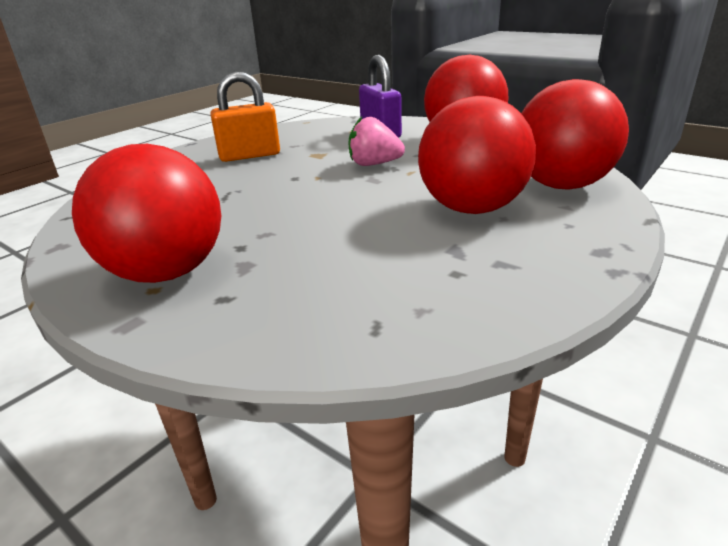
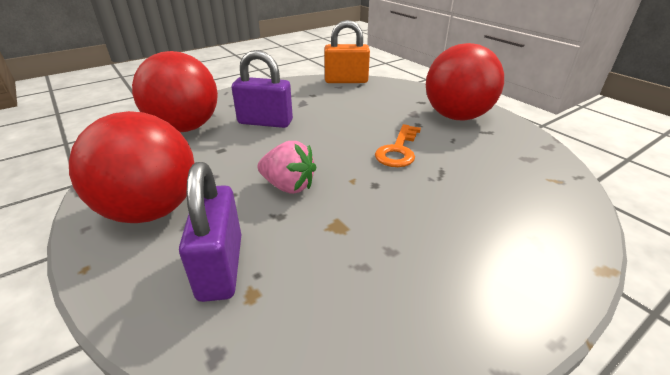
camera: 165 degrees left, 5 degrees up
(249, 155) = (429, 249): orange padlock -> orange padlock (346, 81)
(272, 207) = (398, 150): none -> orange key
(472, 208) = (265, 122): red ball -> purple padlock

